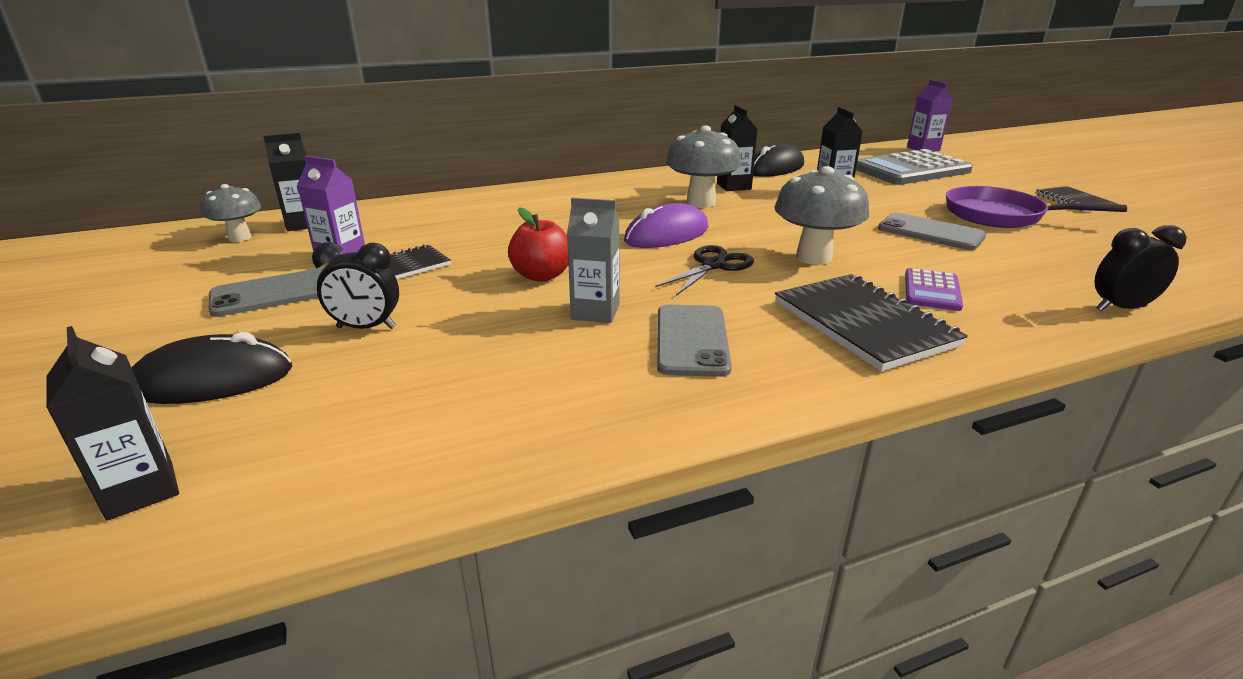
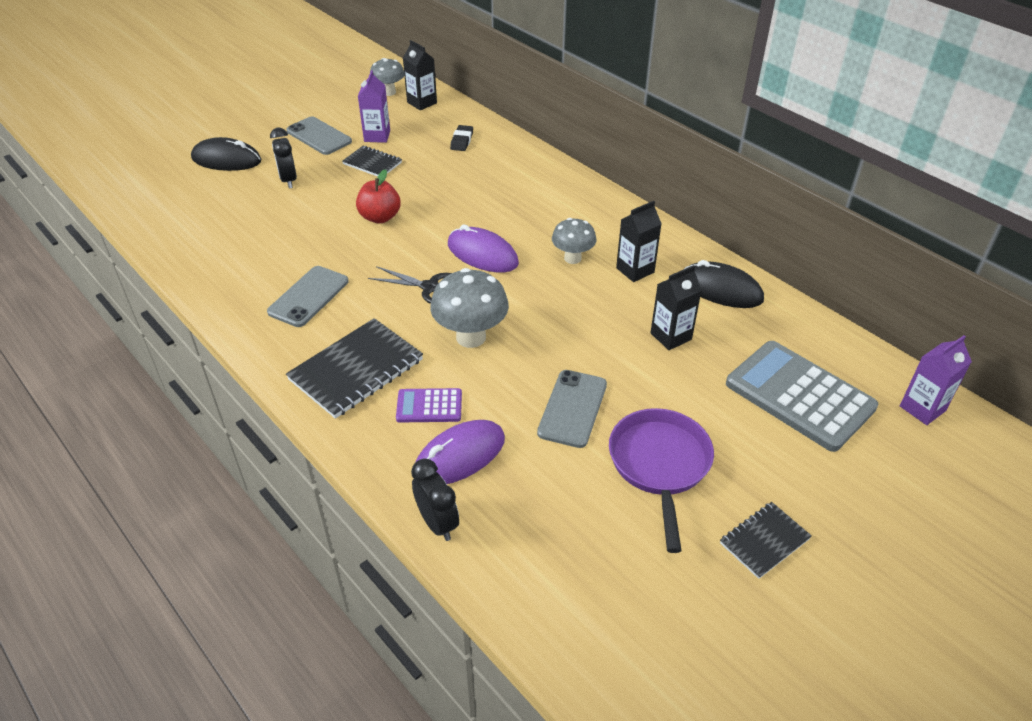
camera: 70 degrees right, 15 degrees up
(141, 490) = (147, 181): black carton -> none
(213, 380) = (226, 160): black mouse -> black mouse turned 45 degrees counterclockwise
(427, 216) = (462, 141): none -> black eraser
(595, 312) = (334, 251): grey carton -> none
(691, 340) = (308, 296): grey phone -> grey phone turned 45 degrees counterclockwise
(701, 202) = (572, 258): grey mushroom -> grey mushroom, size x0.64
(1011, 286) = (460, 456): none -> purple mouse

